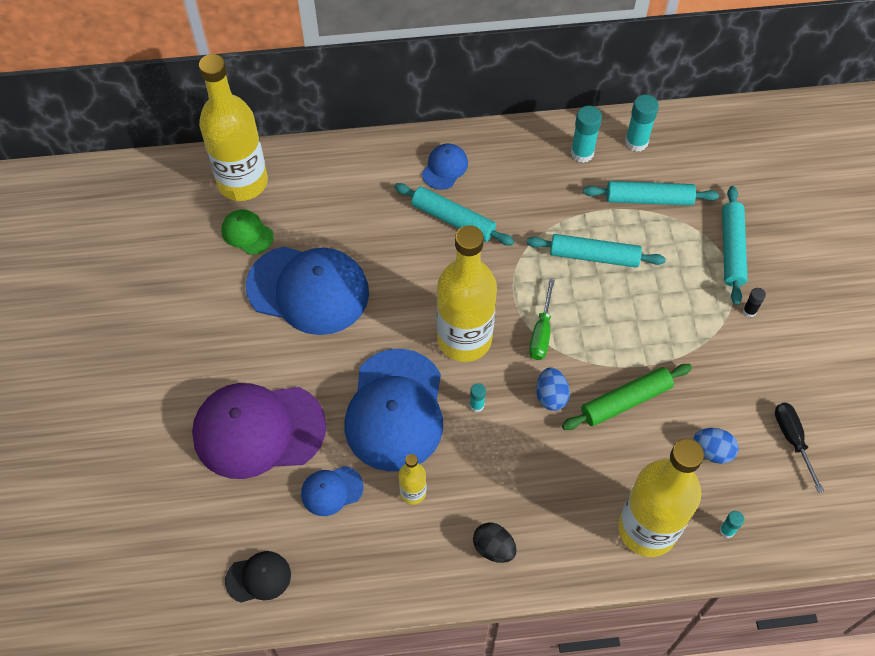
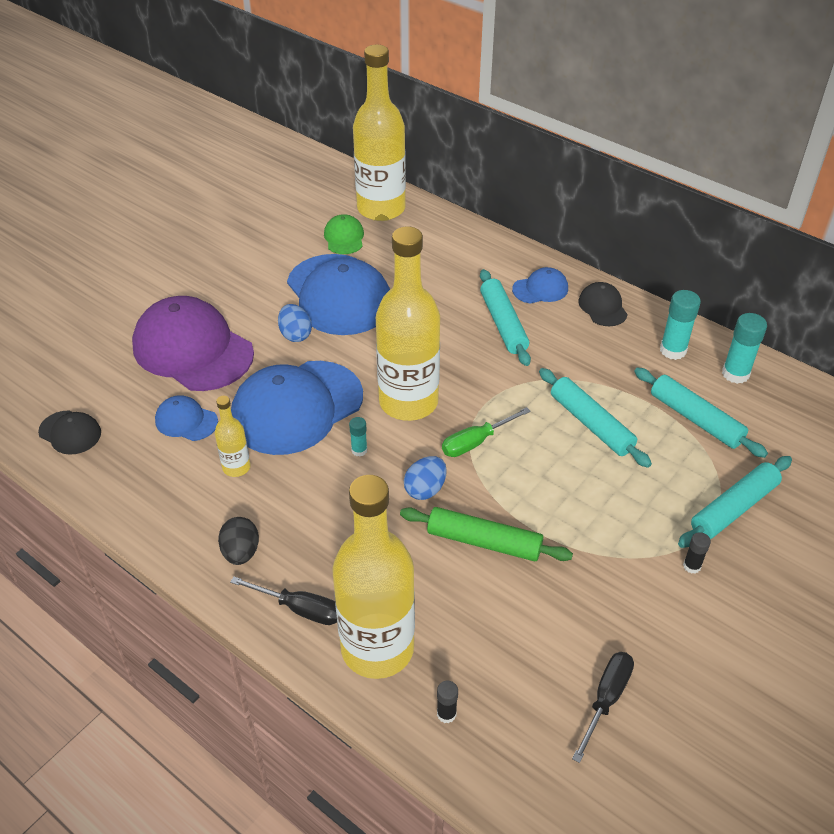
camera: 45 degrees right, 15 degrees down
(502, 151) = (602, 307): none -> black cap
(575, 549) = (300, 609): none -> black screwdriver
(712, 451) = (514, 642): blue egg -> blue egg (295, 335)
(727, 530) = (446, 714): turquoise glue stick -> black glue stick

